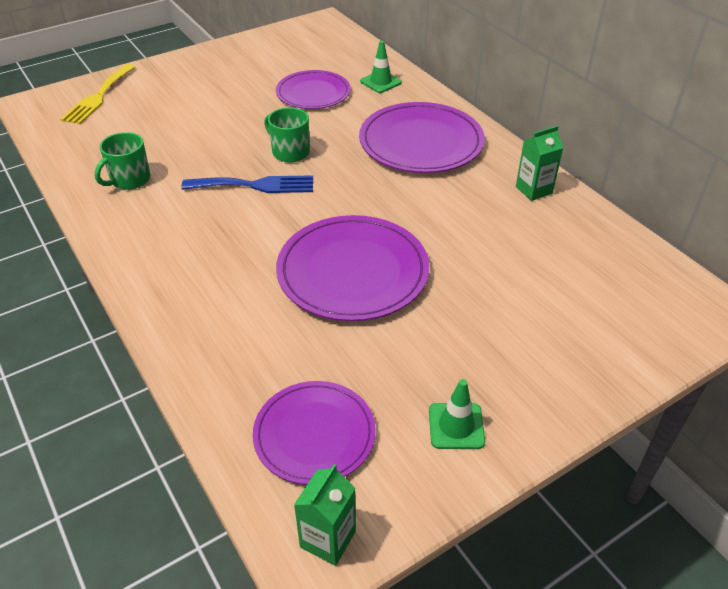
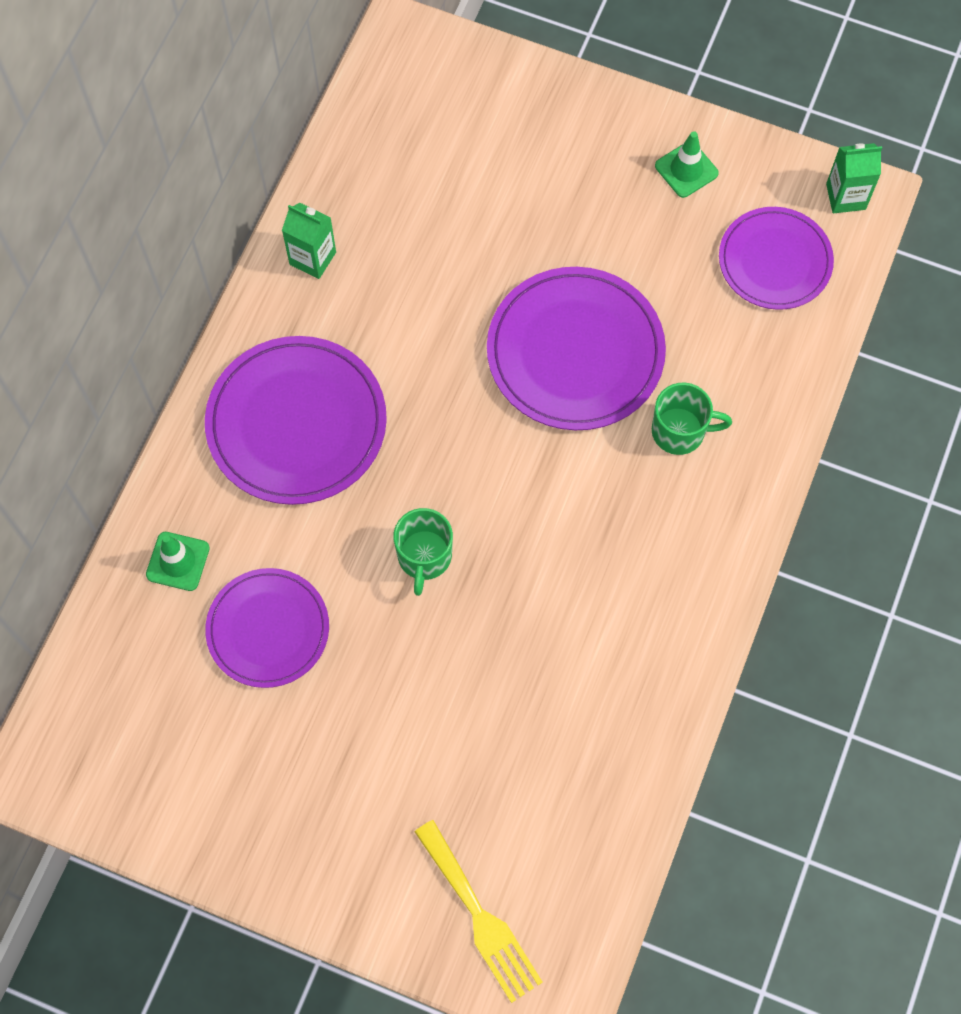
camera: 125 degrees left, 25 degrees up
(98, 97) = (480, 917): yellow fork -> yellow fork turned 75 degrees clockwise
(129, 180) = (610, 695): green mug -> green mug (680, 431)
(255, 185) = (515, 546): blue fork -> none

